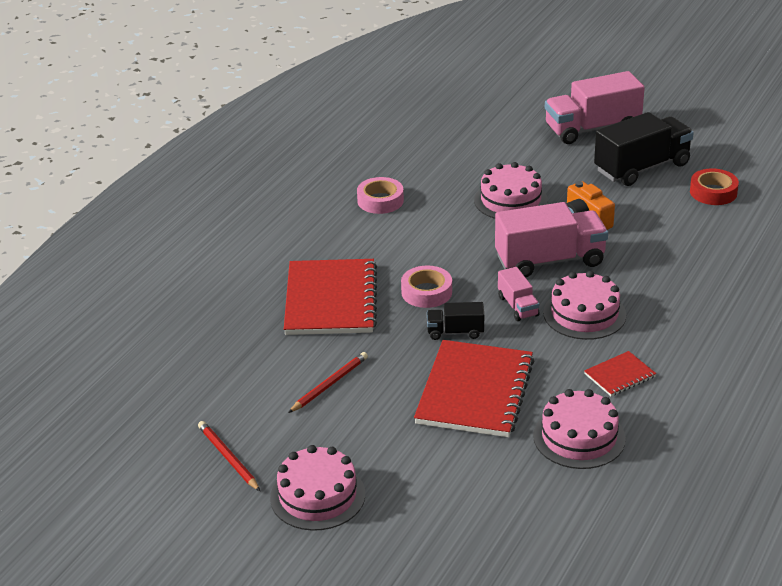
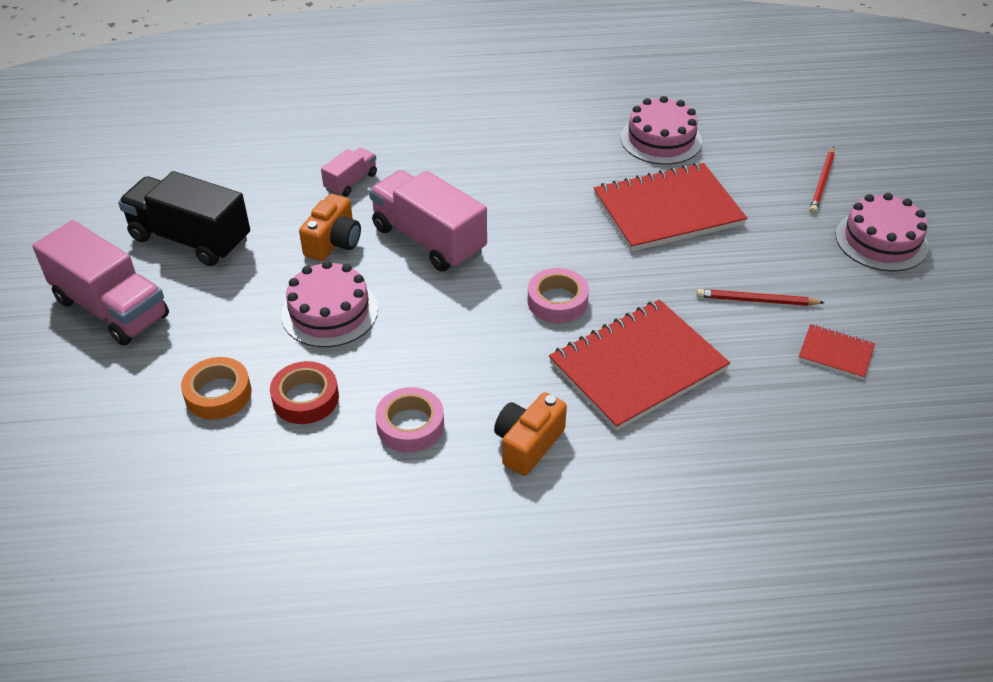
camera: 125 degrees left, 10 degrees up
(228, 458) = (913, 315): red pencil -> red pencil (822, 182)
(320, 235) = (528, 444): none -> orange camera
(455, 332) = (600, 255): black truck -> none
(476, 148) = (218, 394): none -> orange tape
(518, 306) = (523, 232): pink truck -> pink truck (351, 182)
(584, 314) = (498, 189): pink cake -> none
(619, 375) = (565, 144): red notebook -> red notebook (835, 353)
(713, 192) = (216, 178): red tape -> red tape (305, 398)

